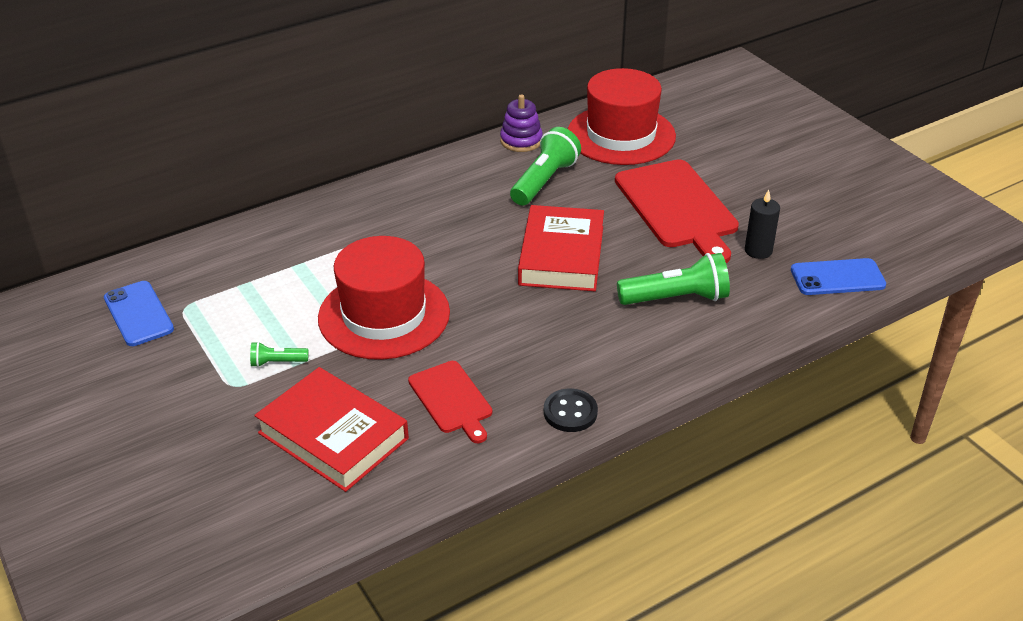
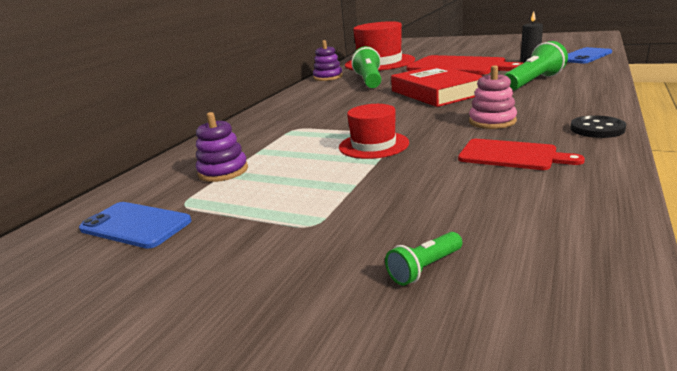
camera: 30 degrees left, 15 degrees down
(245, 279) = (223, 171): none -> purple stacking toy
(277, 362) = (331, 195): green flashlight -> green flashlight (424, 268)
(333, 436) = (468, 210): red book -> none
(384, 315) = (373, 145): red hat -> red hat, size x0.57
(518, 343) = (492, 121): none -> pink stacking toy

